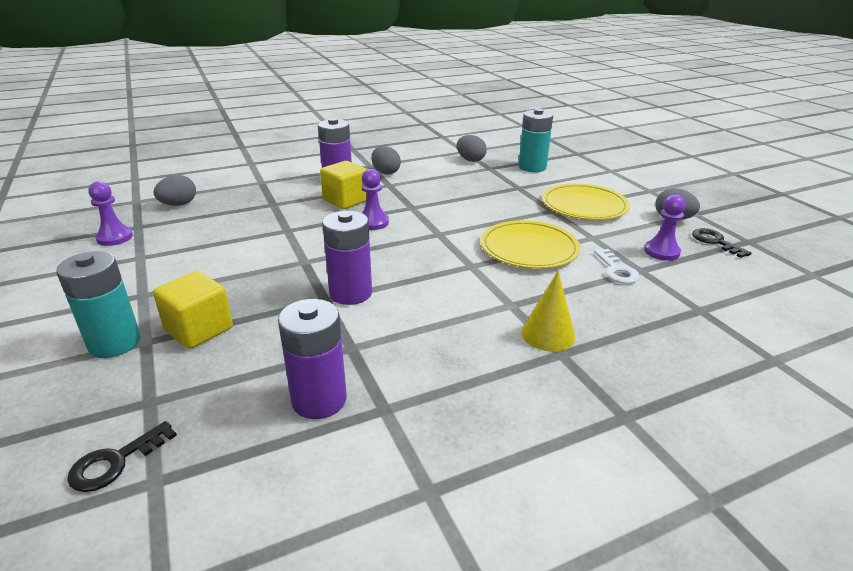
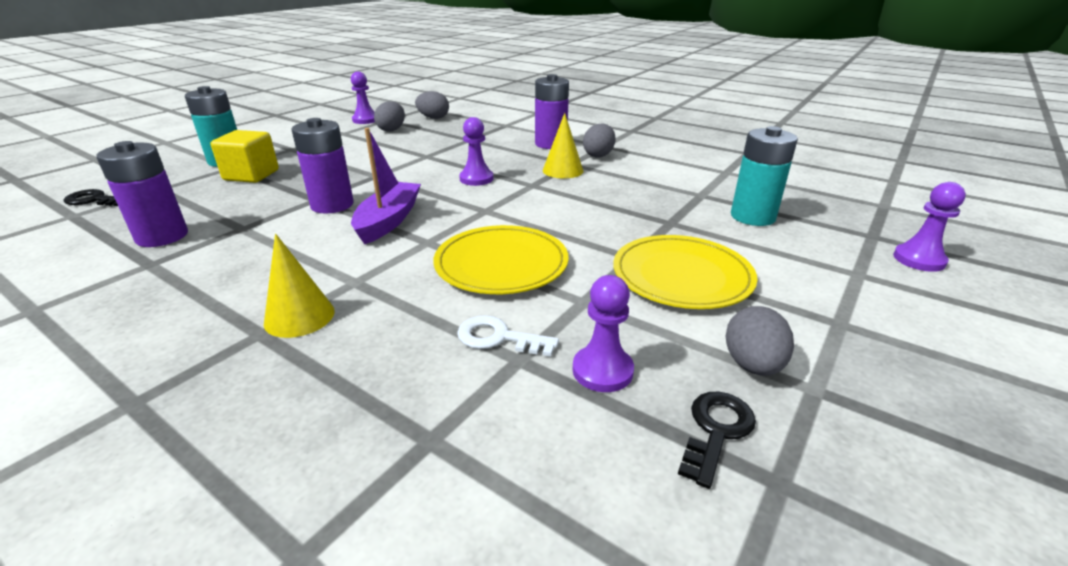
camera: 60 degrees right, 0 degrees up
(346, 201) = (509, 158): yellow cube -> none
(398, 191) = (563, 170): none -> yellow cone
(416, 273) = (388, 221): none -> purple boat
(470, 160) = (705, 180): grey egg -> grey egg (392, 130)
(607, 155) = (919, 259): none -> purple pawn
(616, 270) = (498, 338): white key -> white key turned 60 degrees clockwise

